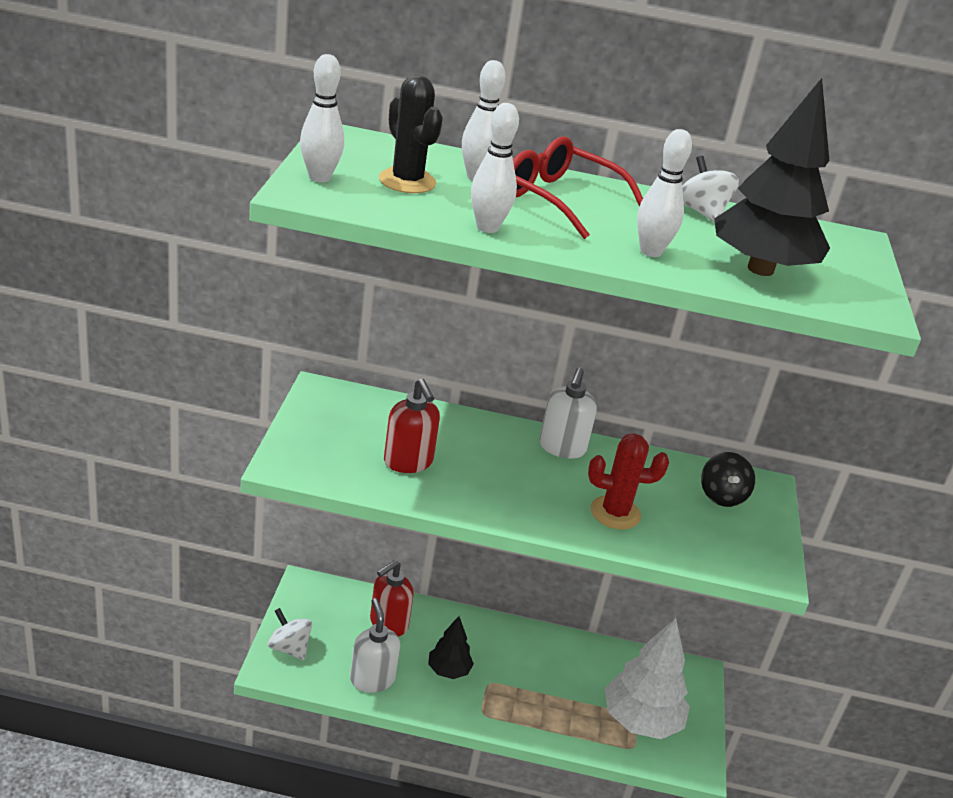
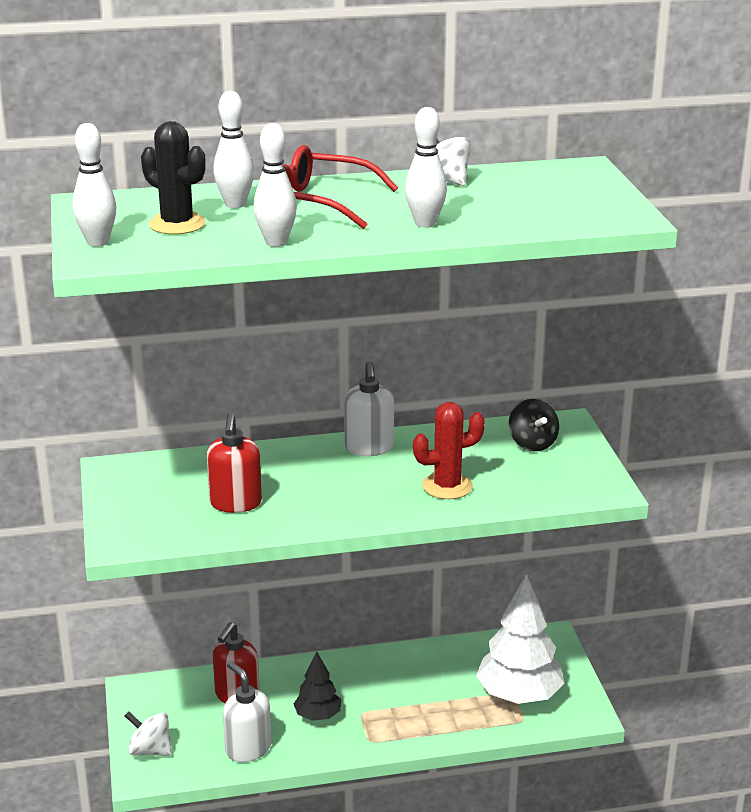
camera: 15 degrees left, 5 degrees down
(408, 462) = (235, 503): red soap dispenser -> red soap dispenser turned 45 degrees clockwise
(760, 269) = (522, 212): black tree -> none

